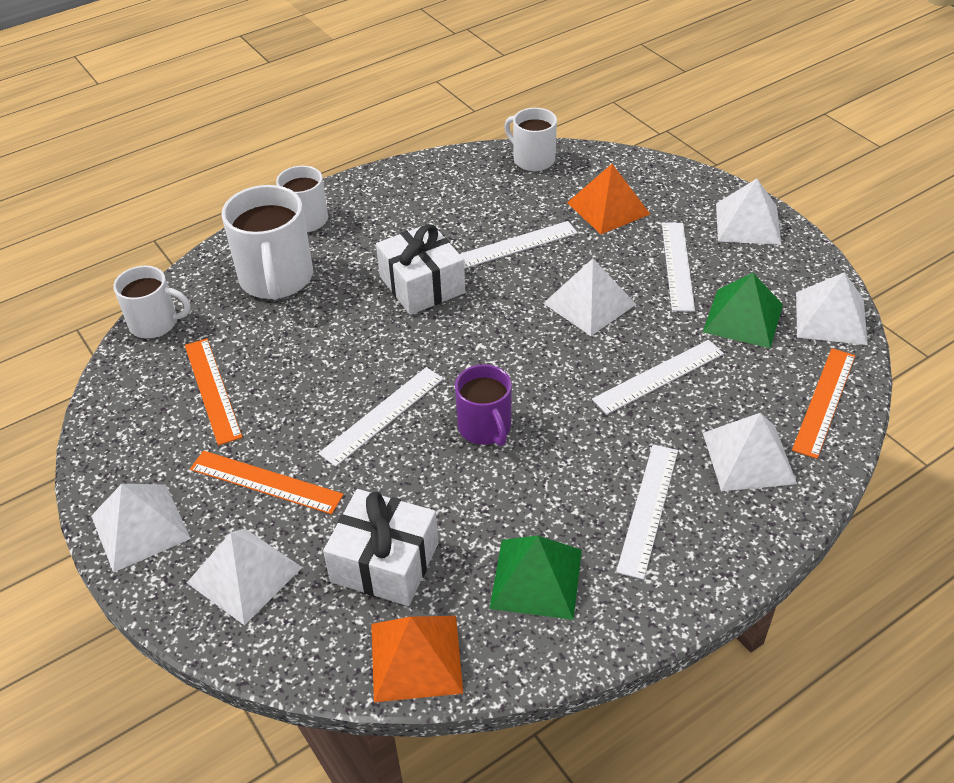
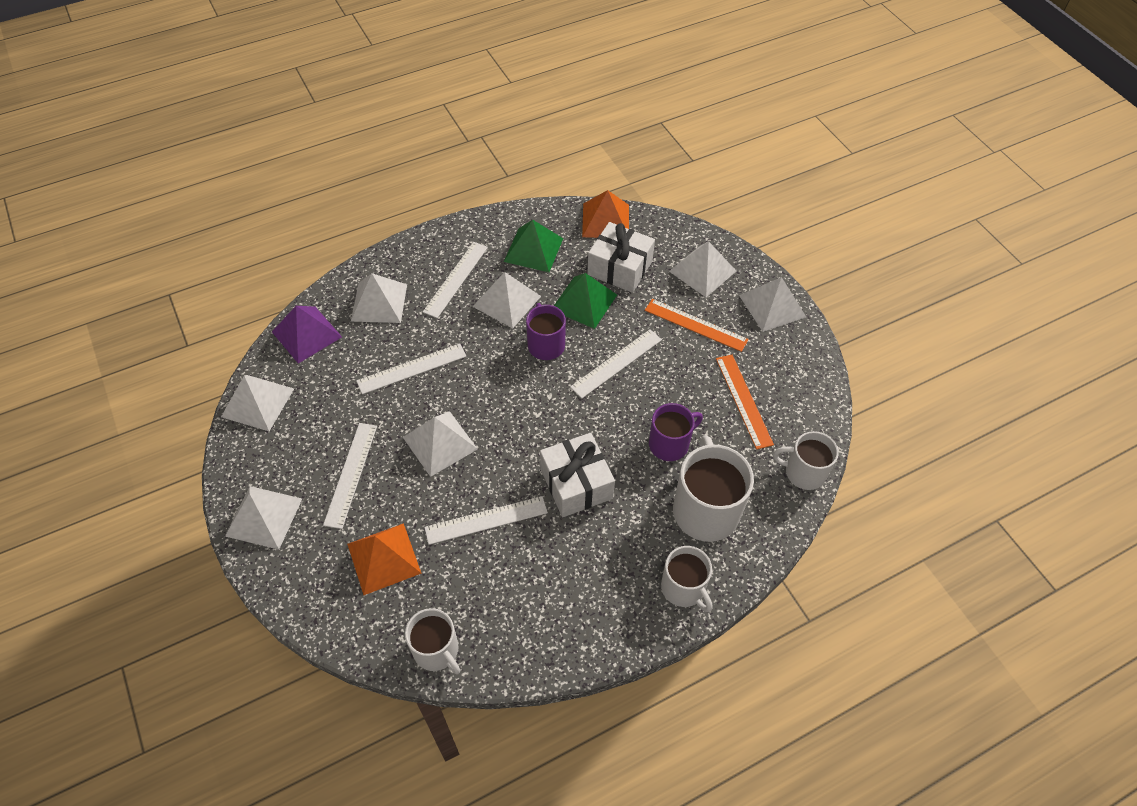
camera: 175 degrees left, 10 degrees up
(313, 333) = (670, 444): none -> purple mug
(557, 483) = (507, 301): none -> white pyramid
(743, 318) = (325, 411): green pyramid -> green pyramid (584, 302)
(825, 401) = (307, 334): orange ruler -> purple pyramid

